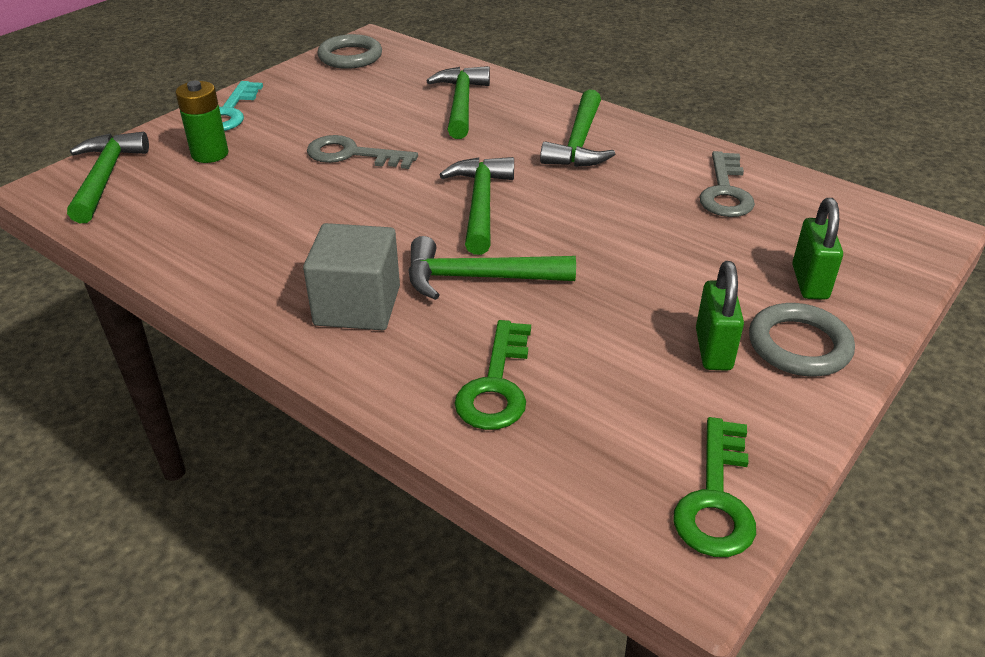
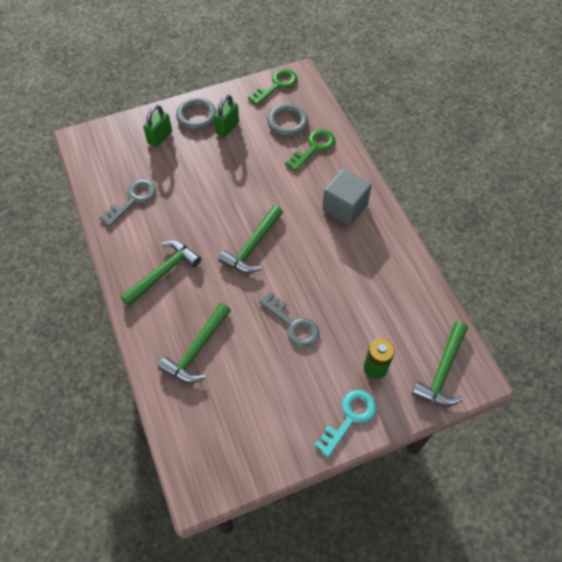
camera: 150 degrees left, 20 degrees up
(350, 57) = (229, 465): grey ring -> grey ring (287, 122)
(478, 278) = (286, 199): green hammer -> none

